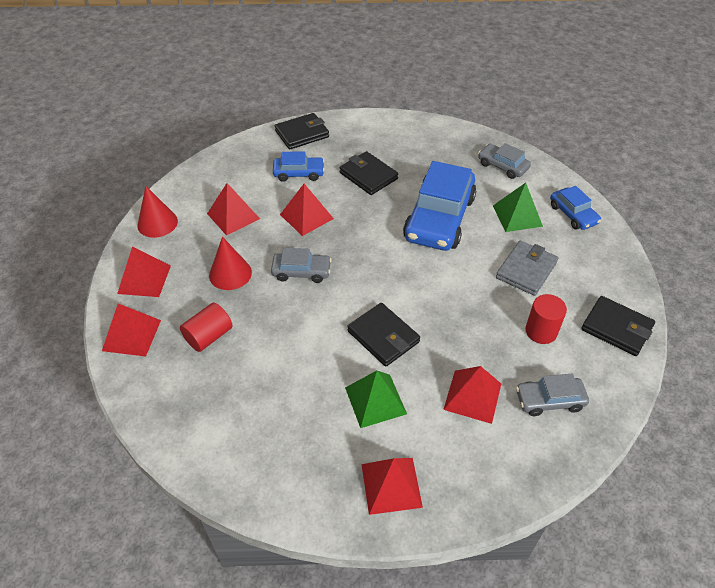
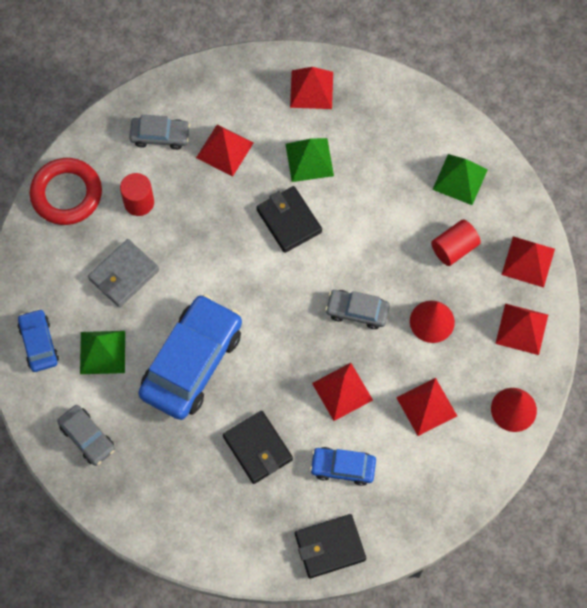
camera: 170 degrees left, 20 degrees up
(202, 405) = (460, 179): none -> green pyramid
(616, 328) = (66, 194): black wallet -> red ring

